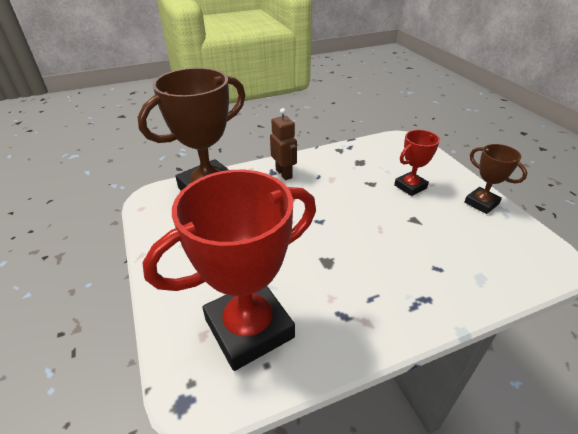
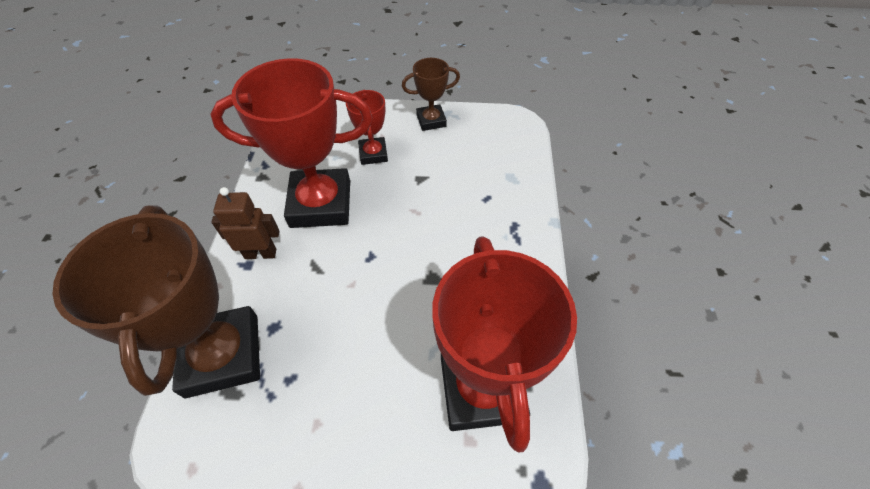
camera: 65 degrees left, 15 degrees up
(342, 181) = (320, 204): none -> red trophy

